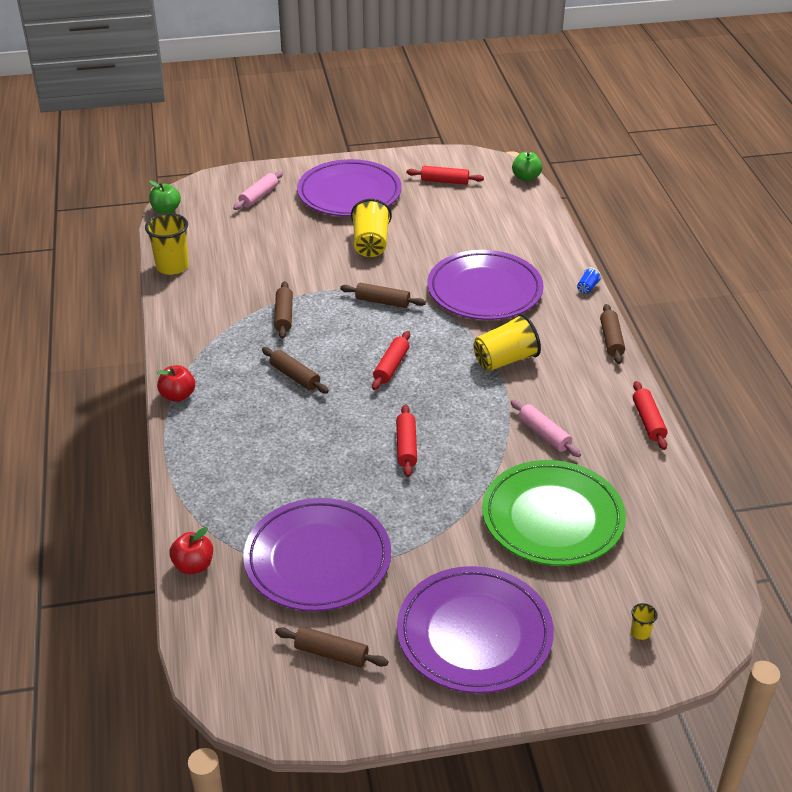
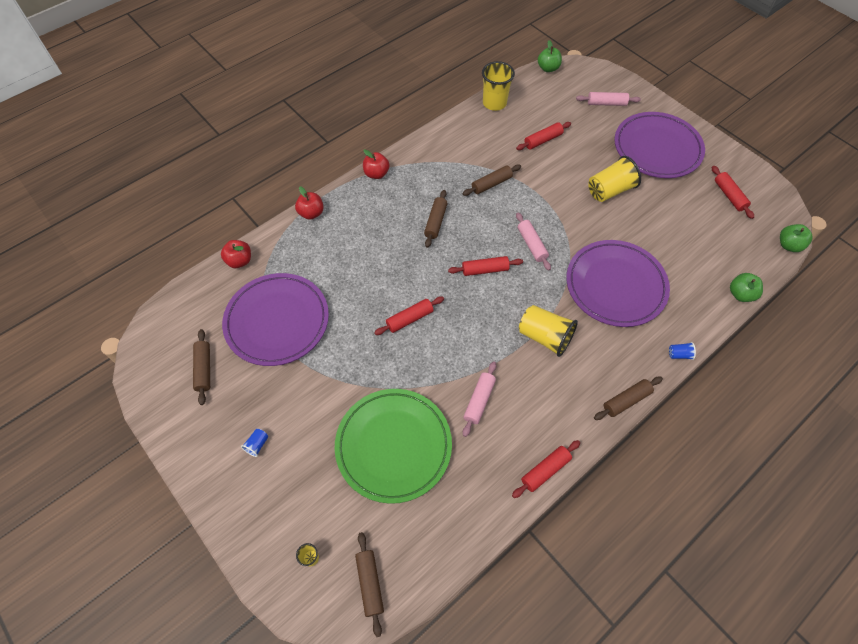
camera: 60 degrees right, 20 degrees up
(182, 473) = (311, 213): none -> red apple
(262, 257) = (543, 140): none -> red rolling pin
(382, 301) = (550, 230): brown rolling pin -> brown rolling pin (370, 583)
(389, 321) = (531, 244): none -> pink rolling pin
(474, 634) = (257, 445): purple plate -> blue cup
(553, 226) = (740, 294): none -> green apple

